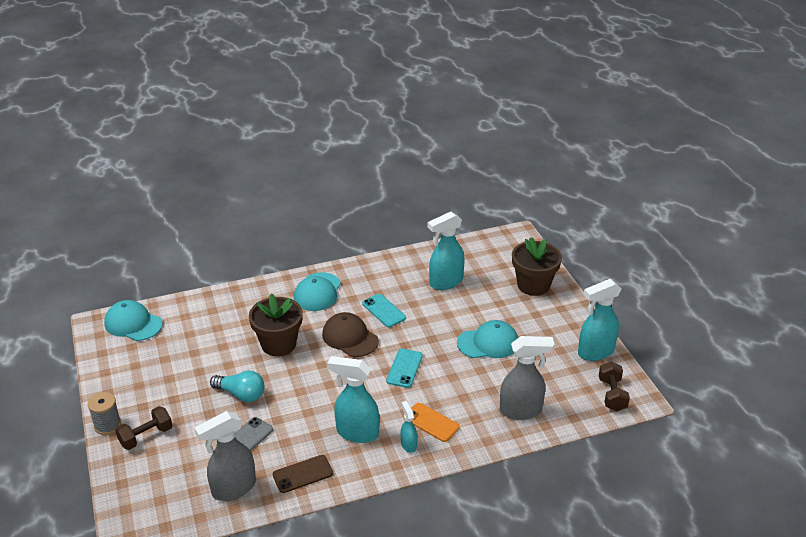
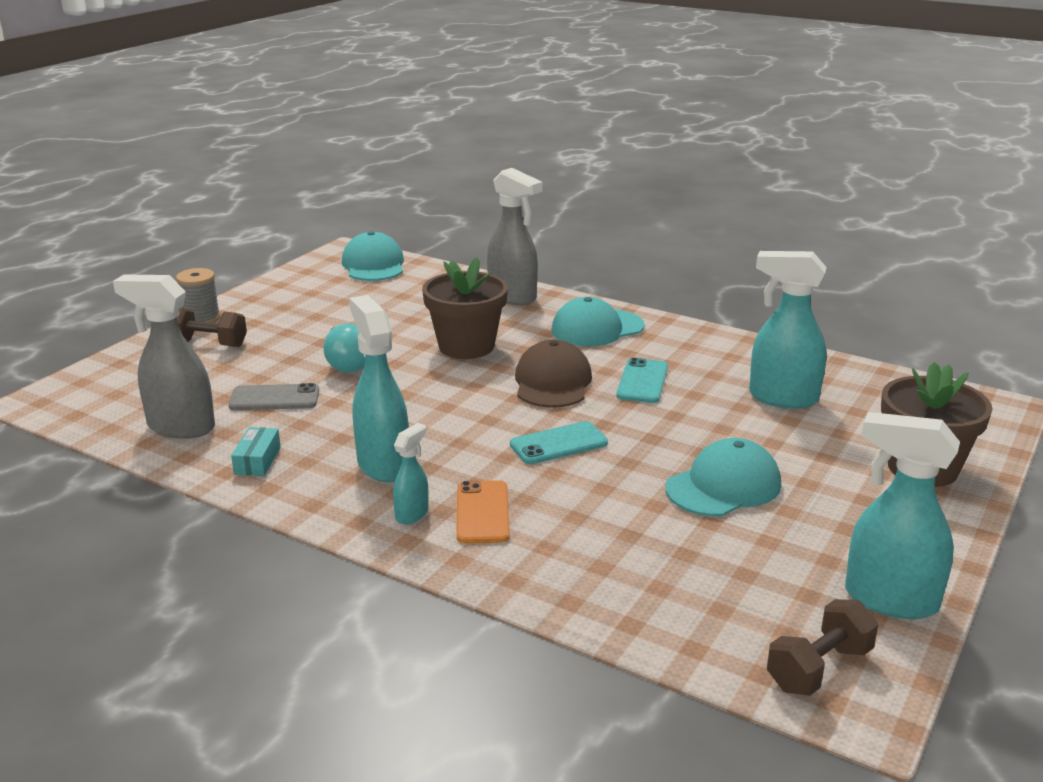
camera: 50 degrees right, 10 degrees down
(303, 474) = (257, 460): brown phone -> turquoise box
(488, 343) = (723, 486): turquoise cap -> turquoise cap turned 75 degrees counterclockwise
(521, 410) = (627, 583): grey spray bottle -> grey spray bottle (513, 297)

